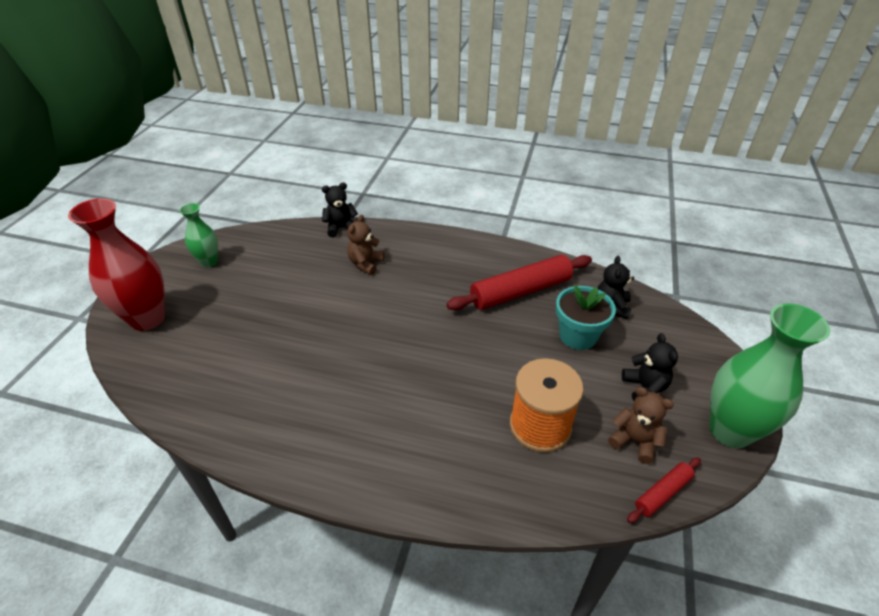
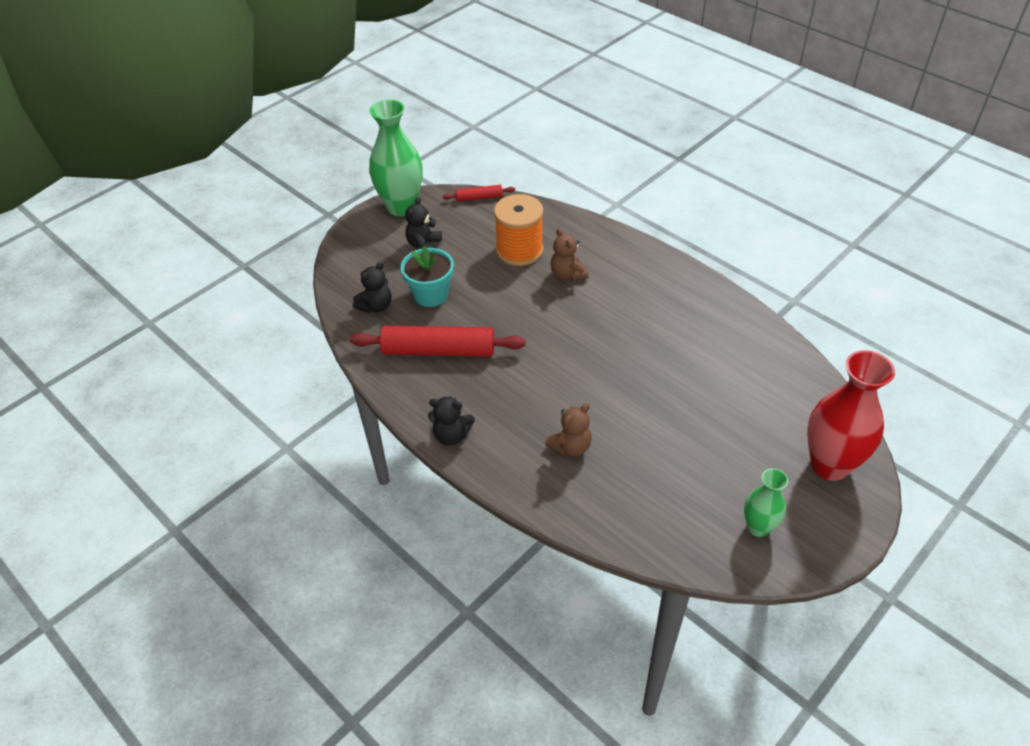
camera: 150 degrees left, 5 degrees up
(341, 228) = (574, 520): black teddy bear -> black teddy bear (451, 435)
(634, 441) = (467, 222): brown teddy bear -> brown teddy bear (567, 274)

